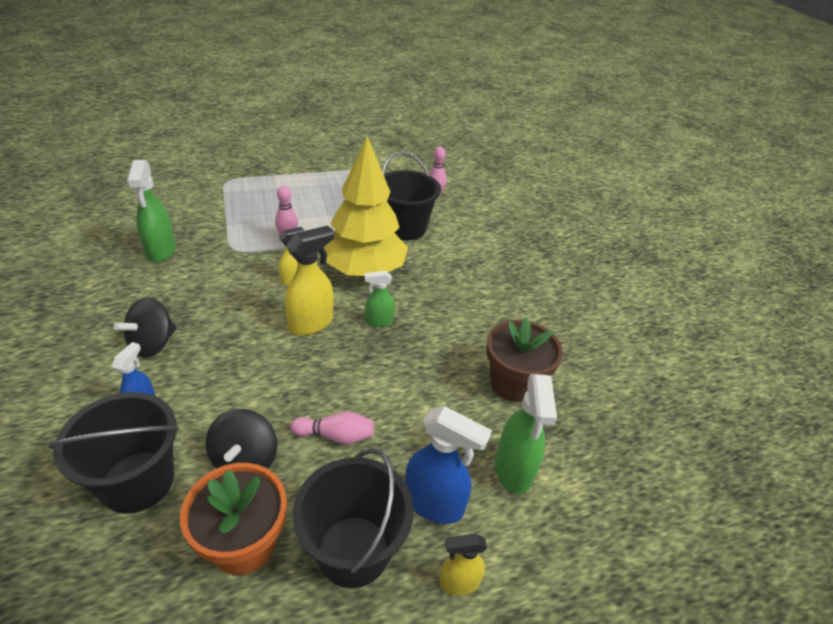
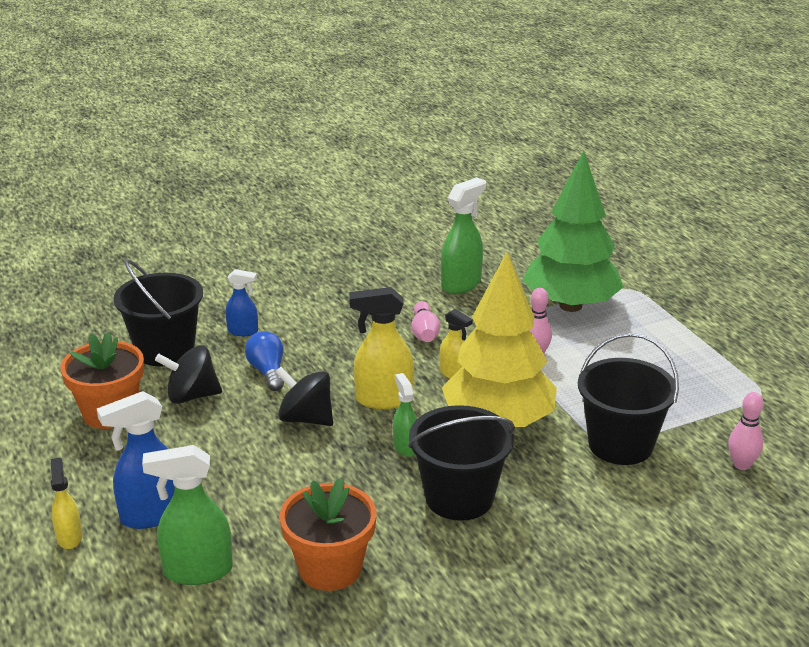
camera: 85 degrees right, 10 degrees down
(152, 344) = (319, 316): black spinning top -> black spinning top (306, 418)
(161, 251) = (461, 284): green spray bottle -> green spray bottle turned 150 degrees clockwise
(231, 393) = (267, 371): none -> blue light bulb
(232, 208) = (570, 305): none -> green tree
(311, 323) = (383, 399): yellow spray bottle -> yellow spray bottle turned 135 degrees clockwise
(336, 436) = (226, 442): pink bowling pin -> pink bowling pin (424, 332)
(353, 551) = (102, 471): black bucket -> black bucket (459, 498)
(434, 504) = (151, 515): blue spray bottle -> blue spray bottle turned 45 degrees clockwise
(514, 383) = (330, 568): brown flower pot -> orange flower pot

